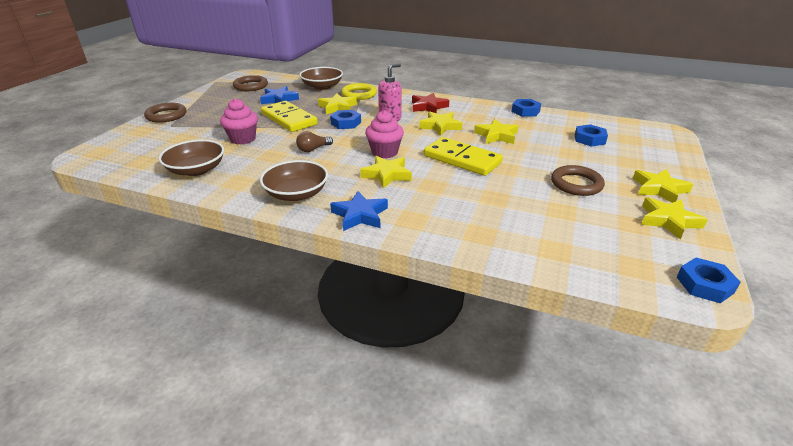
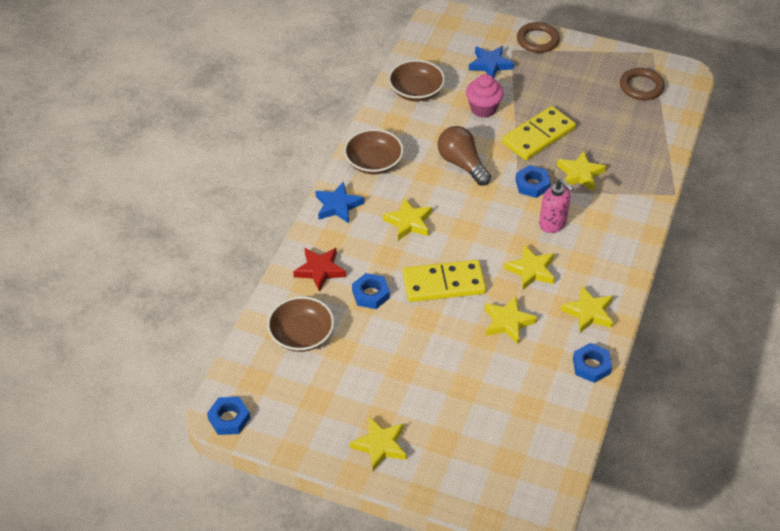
camera: 90 degrees right, 15 degrees up
(279, 99) = (598, 119): blue star -> blue star (490, 65)
(313, 149) = (462, 164): brown light bulb -> brown light bulb, size x1.73
(322, 86) = (652, 153): brown bowl -> brown bowl (301, 335)
(359, 94) = (628, 191): yellow ring -> none
(384, 152) = (457, 220): pink cupcake -> none
(428, 107) = (594, 262): red star -> red star (320, 270)
(462, 159) = (443, 283): yellow domino -> yellow domino turned 45 degrees clockwise
(576, 184) = (391, 373): brown ring -> none
(589, 139) = (504, 416): blue nut -> blue nut (370, 294)
(668, 221) = (320, 430): yellow star -> yellow star (588, 312)

